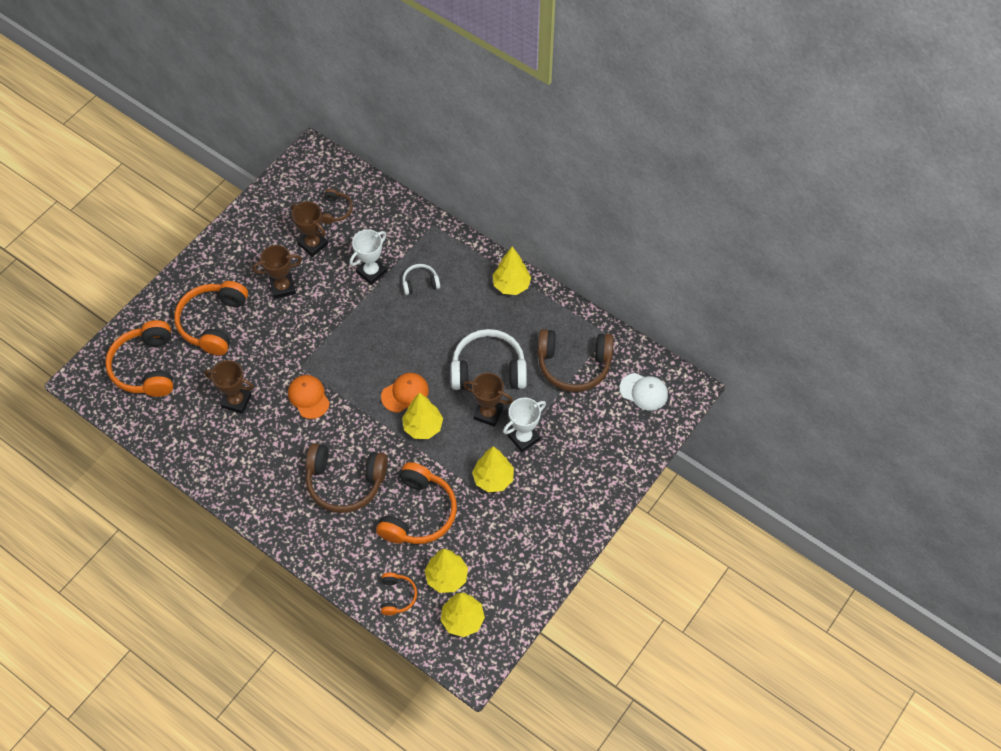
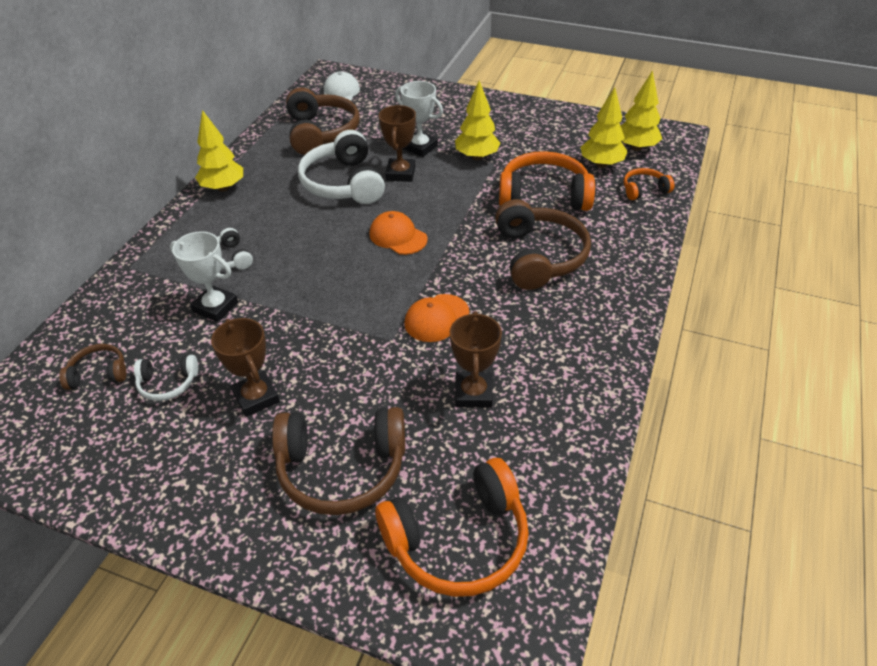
camera: 105 degrees left, 15 degrees down
(213, 322) = (342, 469): orange headphones -> brown headphones
(313, 244) = (168, 383): brown trophy -> white headphones
(423, 427) = (437, 214): yellow tree -> none

